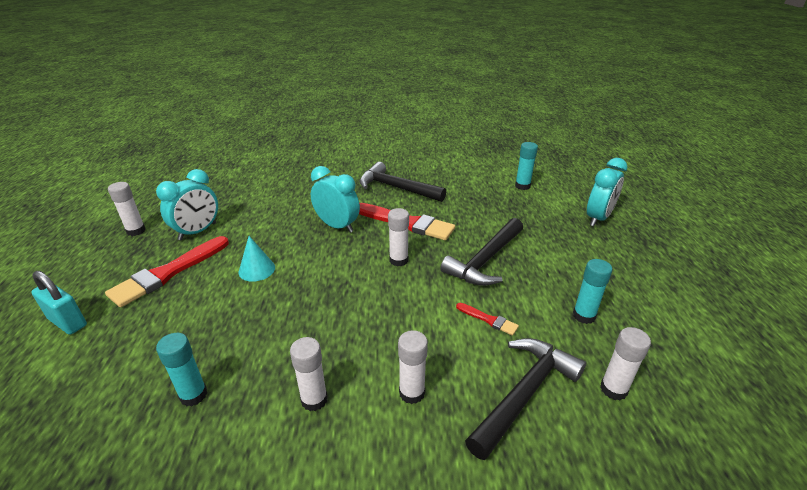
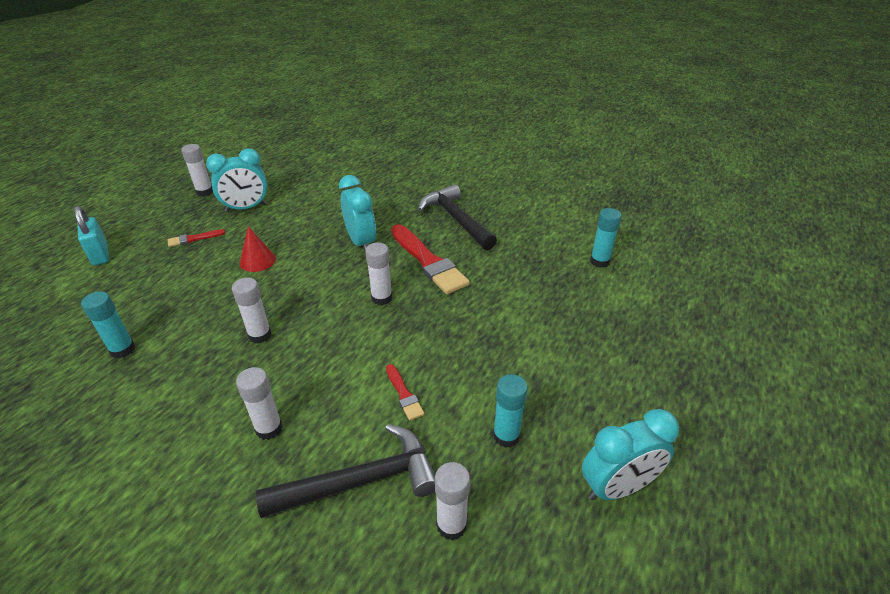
camera: 30 degrees right, 5 degrees up
(168, 273) = (193, 239): red brush -> red brush, size x0.47
(257, 269) = (257, 260): turquoise cone -> red cone
(314, 399) = (194, 395): white glue stick -> white glue stick (260, 335)
(485, 260) = (466, 331): black hammer -> none
(598, 218) = (653, 333): turquoise clock -> turquoise clock (617, 487)

